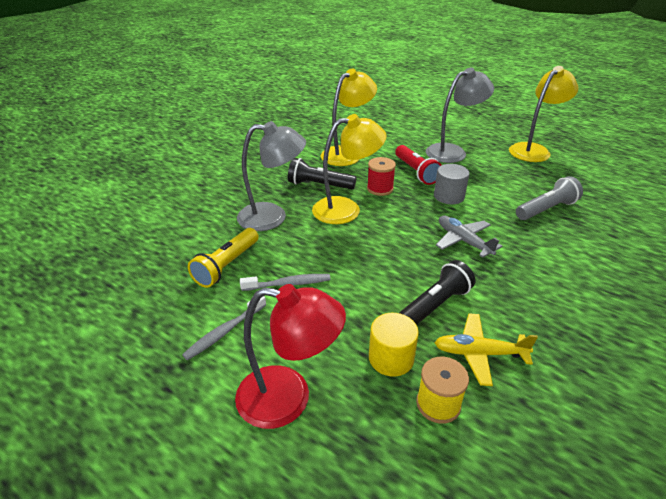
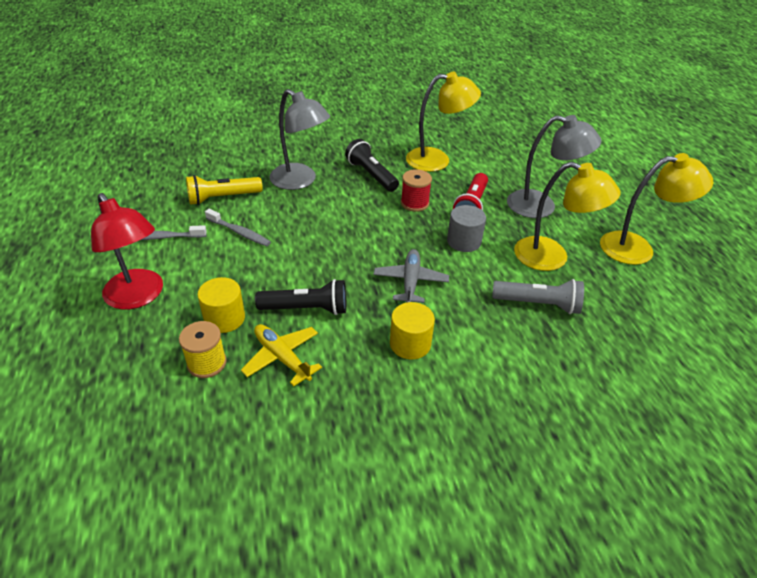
camera: 40 degrees right, 5 degrees up
(346, 209) = (361, 204): yellow lamp -> yellow lamp (552, 257)
(530, 281) = (410, 344): none -> yellow cylinder

